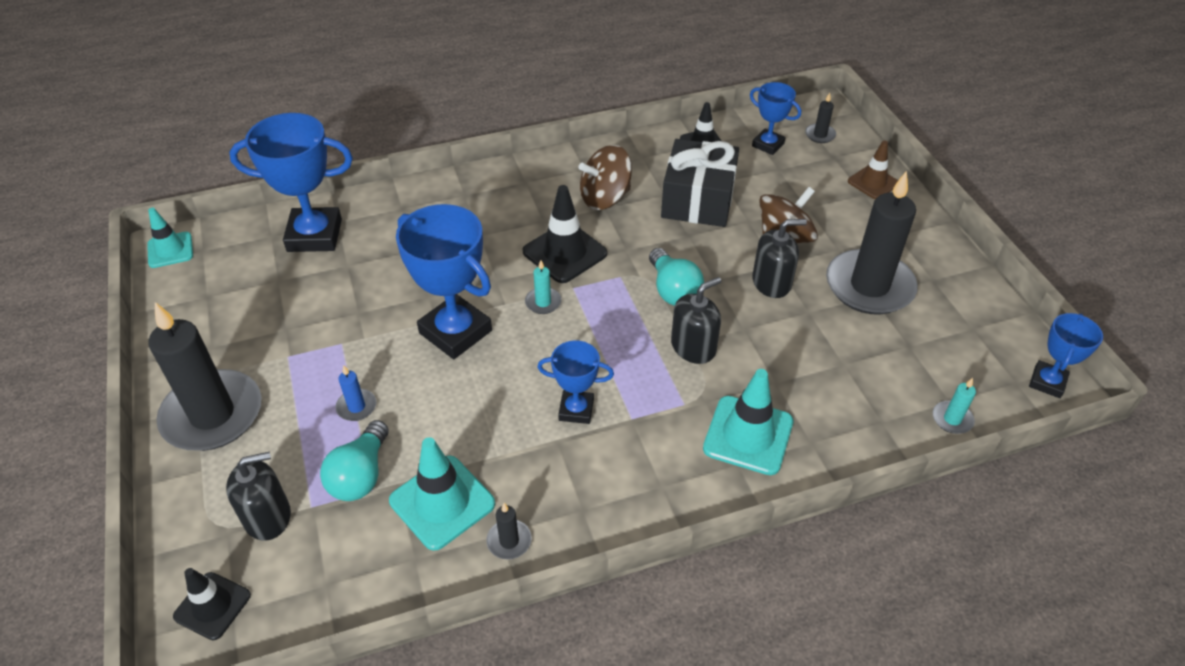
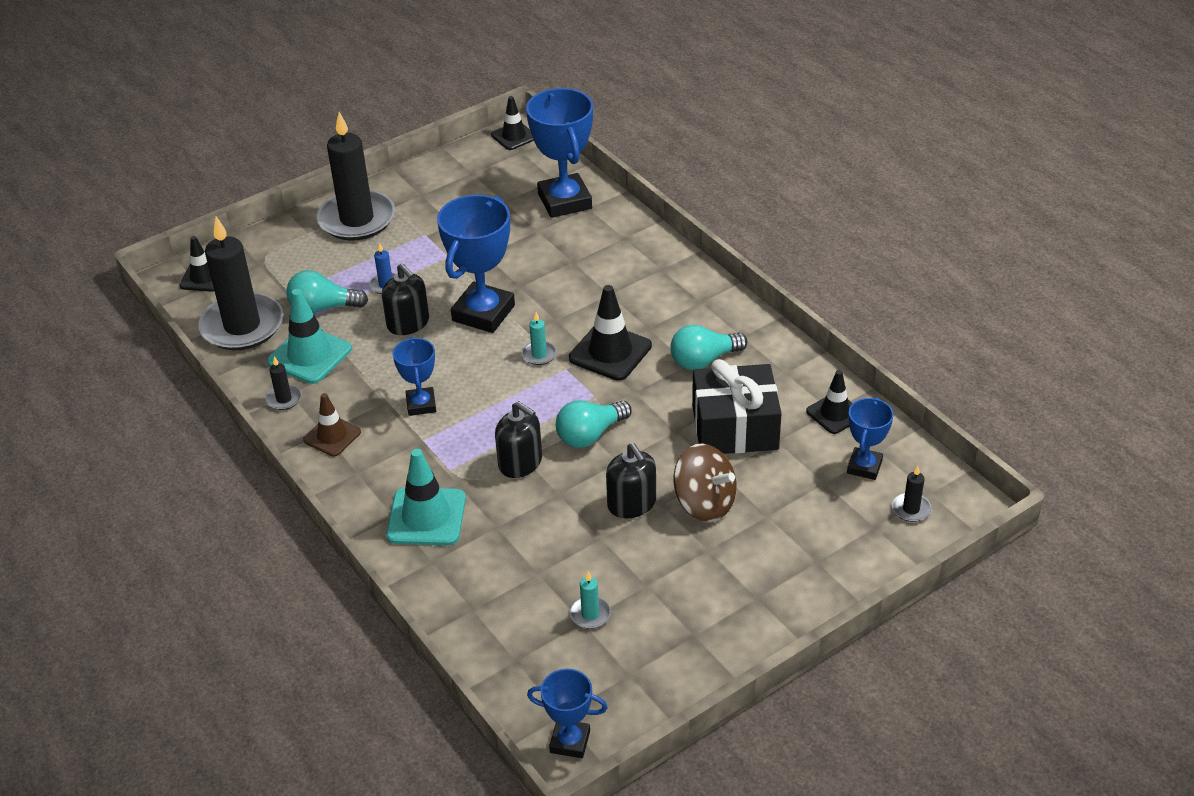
camera: 75 degrees right, 5 degrees down
(170, 250) = (514, 136): turquoise traffic cone -> black traffic cone
(267, 516) = (276, 276): black soap dispenser -> black soap dispenser (408, 323)
(605, 198) = (703, 360): brown spinning top -> turquoise light bulb
(869, 286) = (659, 581): black candle -> black candle (242, 326)
(873, 182) = (842, 567): brown traffic cone -> brown traffic cone (332, 436)
(952, 419) = (492, 663): turquoise candle -> turquoise candle (590, 614)

